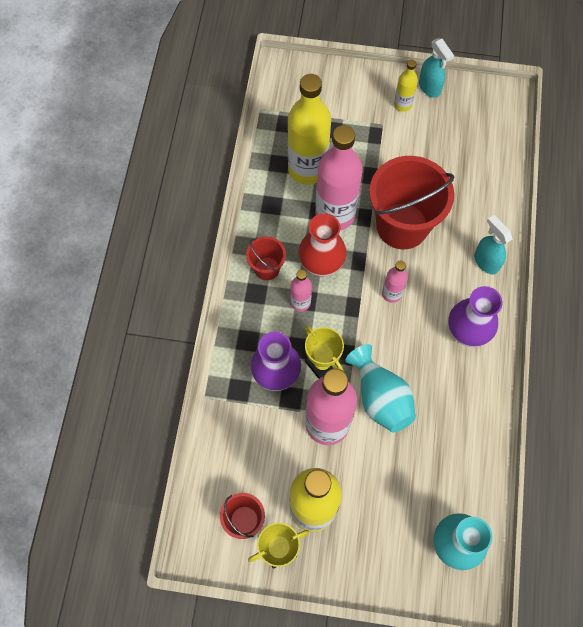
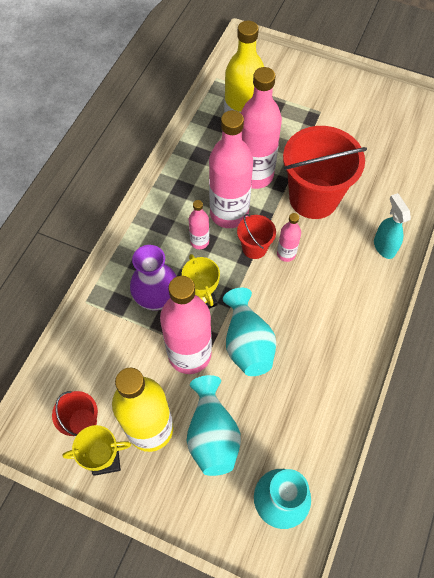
camera: 15 degrees right, 5 degrees down
(267, 268) = (178, 206): red bucket -> red bucket (254, 248)
(321, 264) = (229, 213): red vase -> pink bottle
(373, 497) = (212, 434): none -> turquoise vase
(402, 104) = (343, 99): yellow bottle -> none
(429, 88) = (372, 91): turquoise spray bottle -> none
(467, 332) = (348, 304): purple vase -> none

